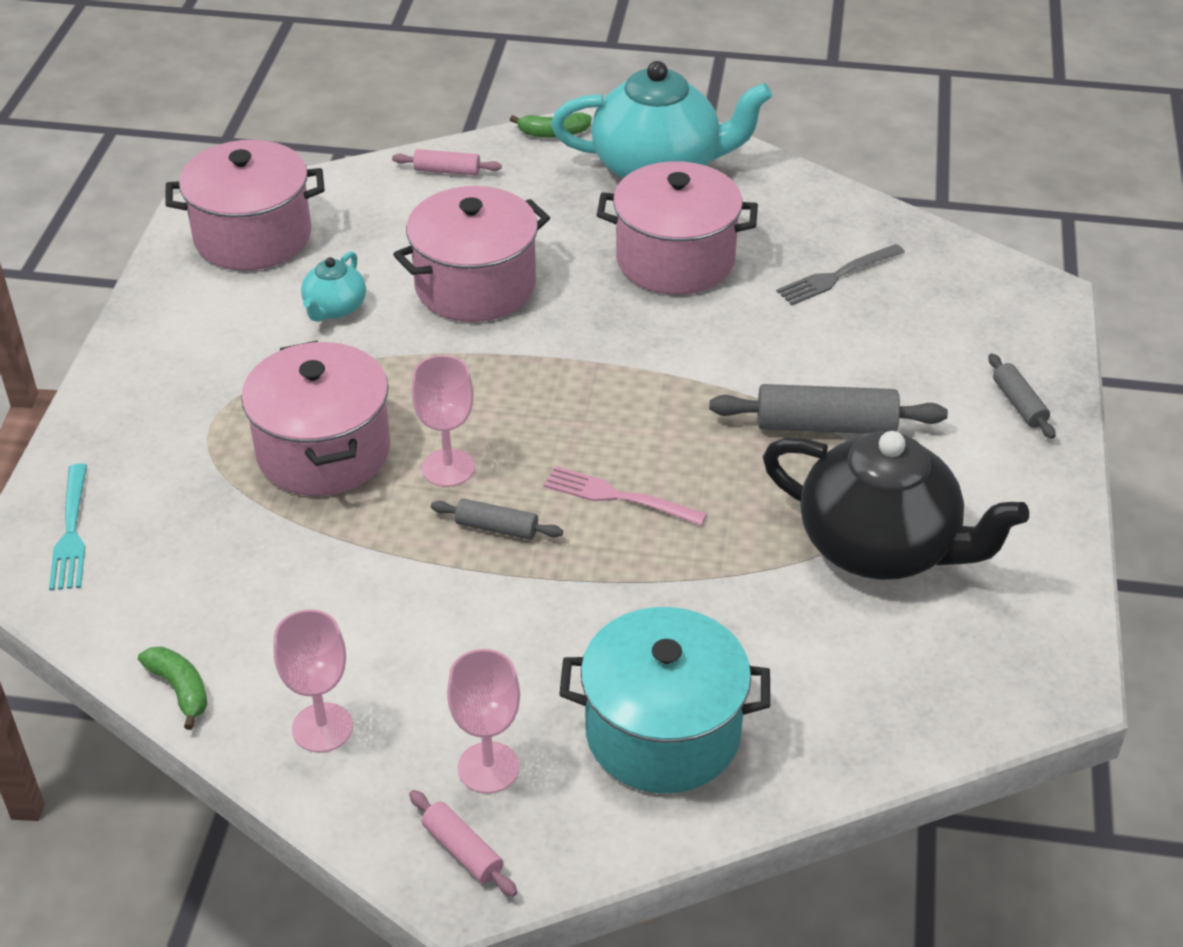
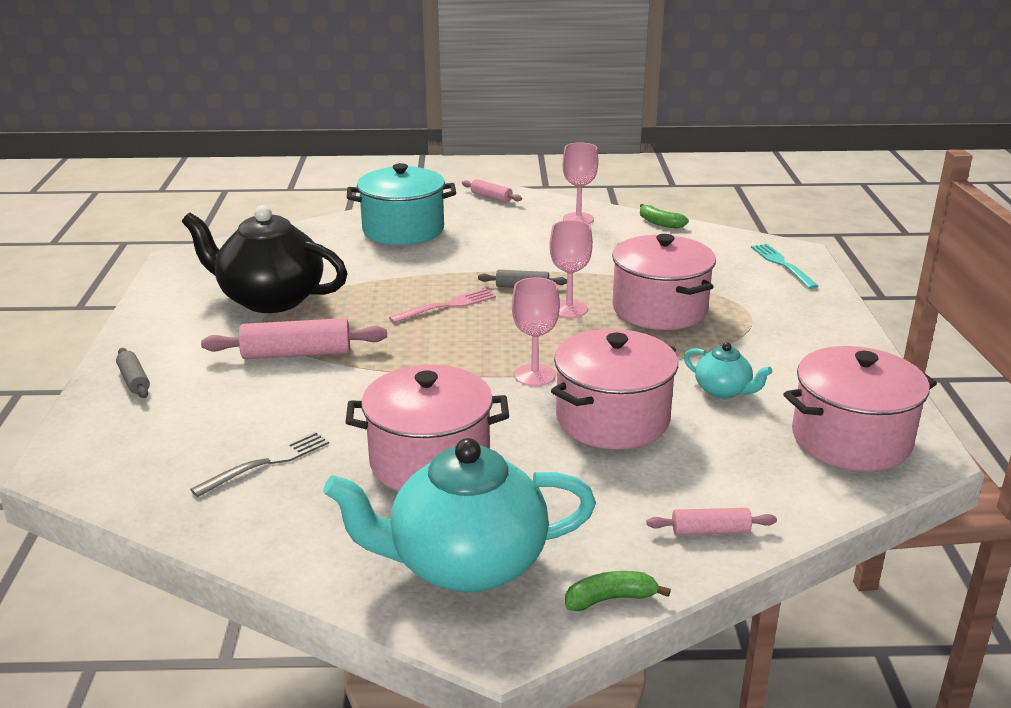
camera: 170 degrees right, 15 degrees down
(335, 308) = (723, 390): turquoise teapot -> turquoise teapot turned 120 degrees clockwise
(488, 768) = (489, 215): pink goblet -> pink goblet (534, 375)
(618, 497) = (447, 306): pink fork -> pink fork turned 45 degrees counterclockwise
(825, 426) = (297, 353): grey rolling pin -> pink rolling pin

